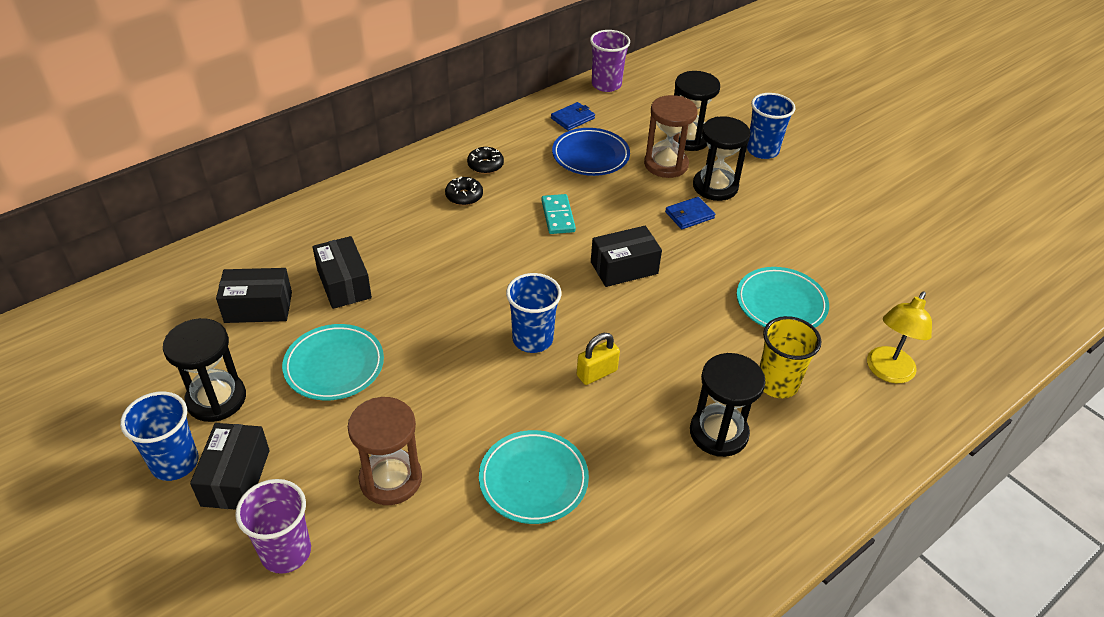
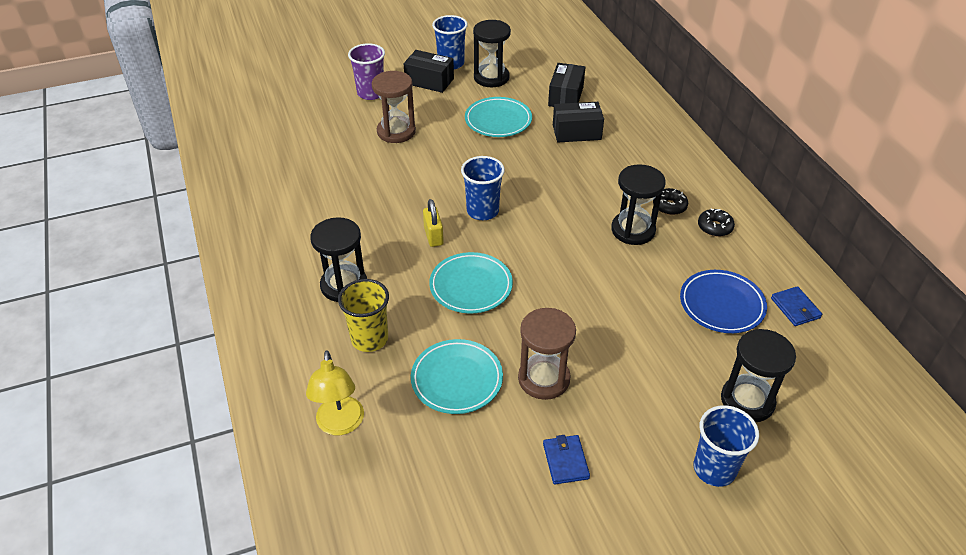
camera: 110 degrees right, 0 degrees up
(533, 480) = (361, 186): turquoise plate -> turquoise plate (471, 286)
(558, 216) = (627, 258): turquoise domino -> none
(606, 85) = (870, 357): purple cup -> none
(624, 268) = (544, 283): black box -> none
(666, 164) = (697, 363): brown hourglass -> brown hourglass (544, 379)
(689, 215) = (606, 354): blue wallet -> blue wallet (565, 461)
(715, 186) = (649, 393): black hourglass -> black hourglass (633, 230)
(887, 372) = (340, 425): yellow lamp -> yellow lamp turned 150 degrees counterclockwise

